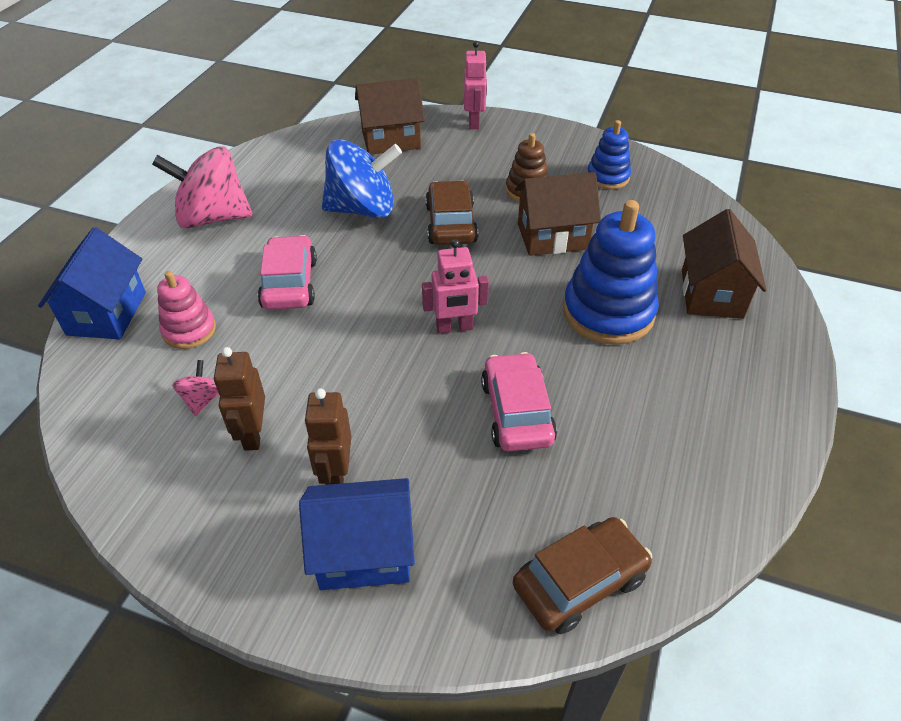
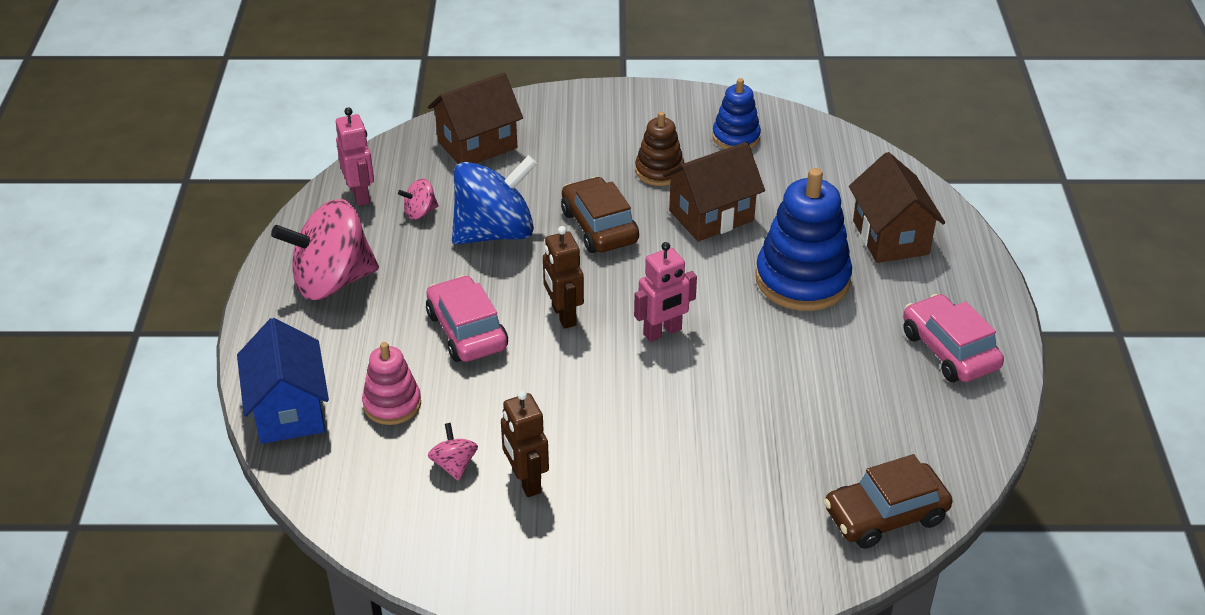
camera: 20 degrees left, 5 degrees down
(314, 180) = (420, 212): none -> pink spinning top
(335, 474) = (627, 492): brown robot -> brown robot (563, 315)
(364, 552) = (692, 547): blue house -> none
(474, 122) = (559, 103): pink robot -> pink robot (360, 195)
(517, 412) = (763, 394): pink car -> pink car (949, 350)
(579, 582) = (885, 515): brown car -> brown car turned 150 degrees counterclockwise

